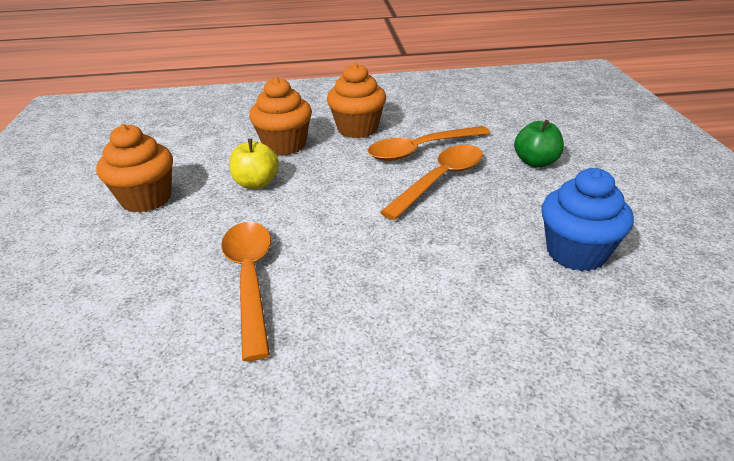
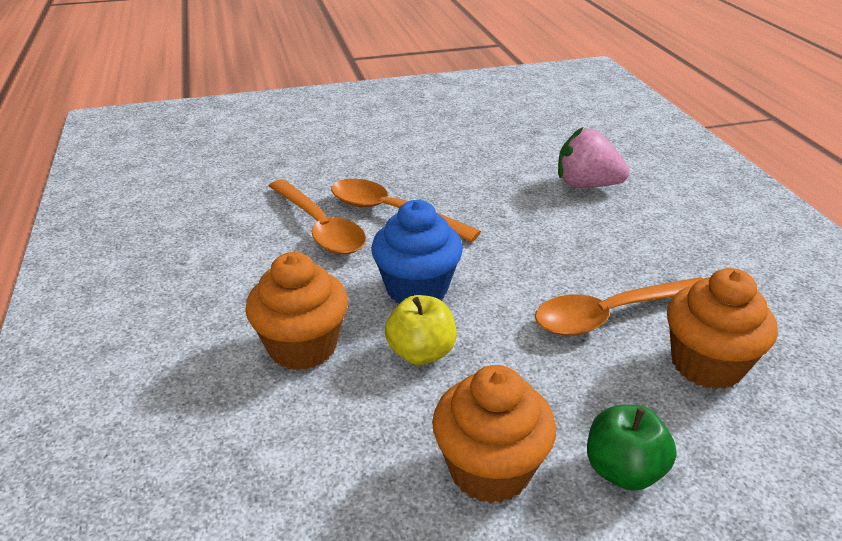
camera: 100 degrees left, 0 degrees up
(357, 129) = (253, 281): orange cupcake -> orange cupcake (706, 364)
(498, 317) = (586, 185): none -> pink strawberry
(536, 162) = (348, 162): green apple -> green apple (623, 470)
(576, 253) = (494, 153): blue cupcake -> blue cupcake (417, 289)

